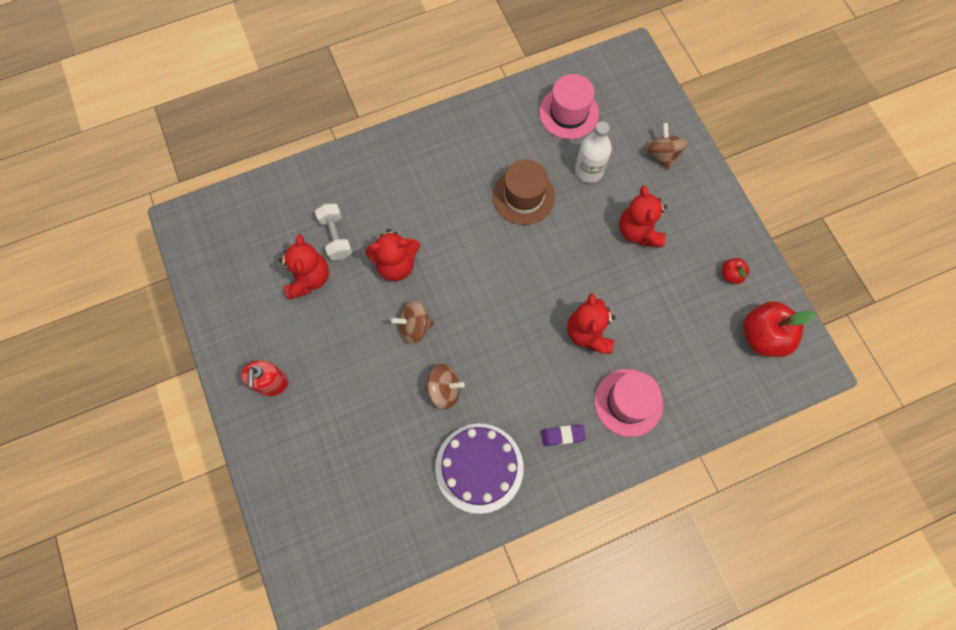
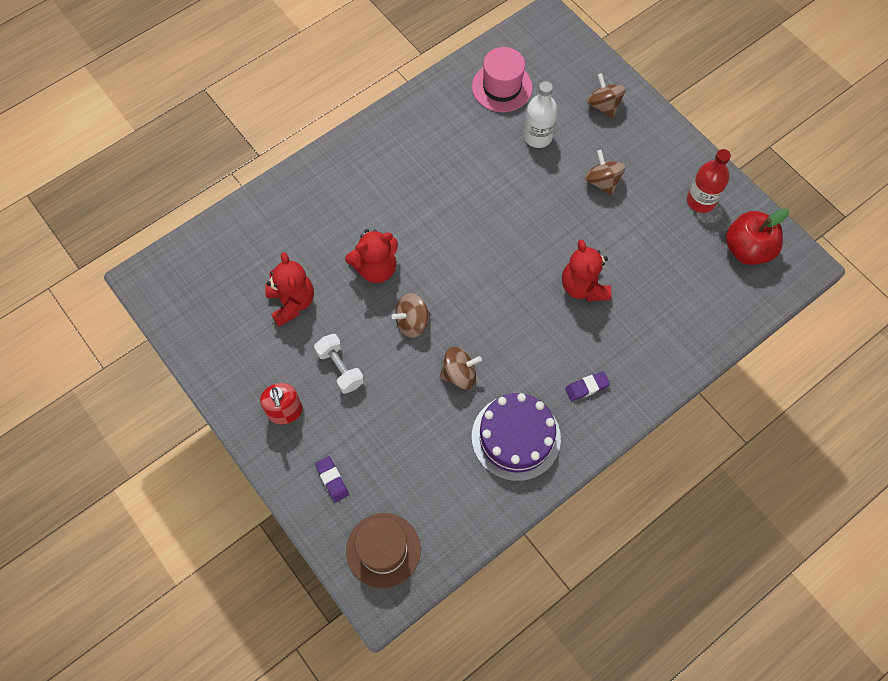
camera: 15 degrees left, 5 degrees down
(294, 462) = (332, 480): none -> purple eraser
(336, 237) = (307, 256): white dumbbell -> white dumbbell (340, 368)
(523, 196) = (482, 175): brown hat -> brown hat (383, 550)
(628, 402) = (640, 341): pink hat -> none
(638, 231) = (602, 182): red teddy bear -> brown spinning top
(731, 275) = (701, 201): red apple -> red bottle

